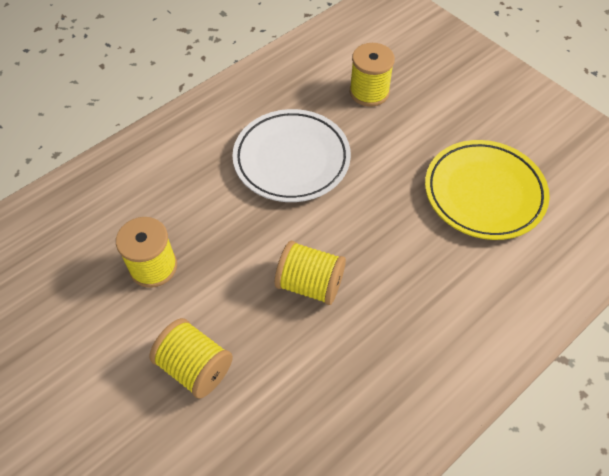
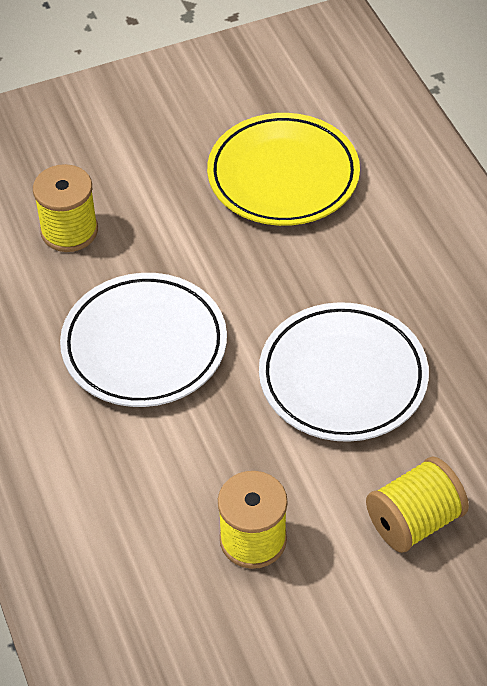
camera: 70 degrees left, 5 degrees down
(310, 284) = (343, 378): yellow spool -> white plate

